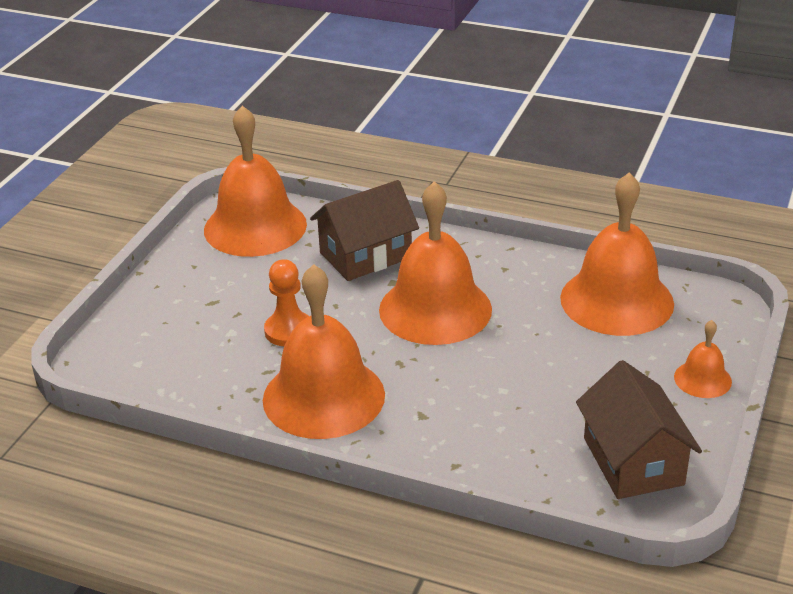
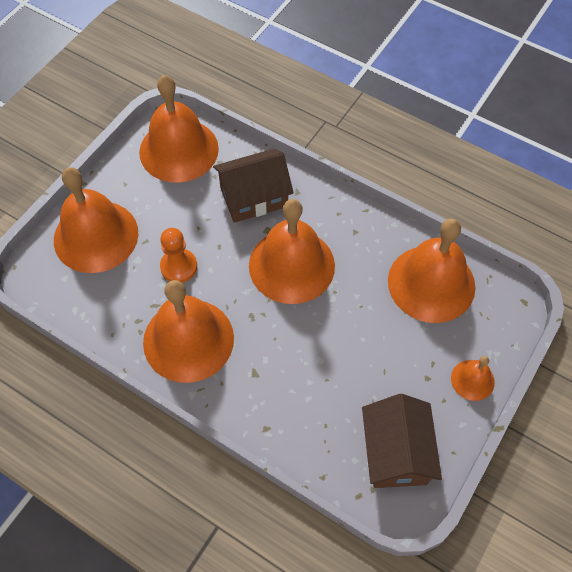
camera: 10 degrees right, 25 degrees up
(169, 318) = (96, 236): none -> orange bell

